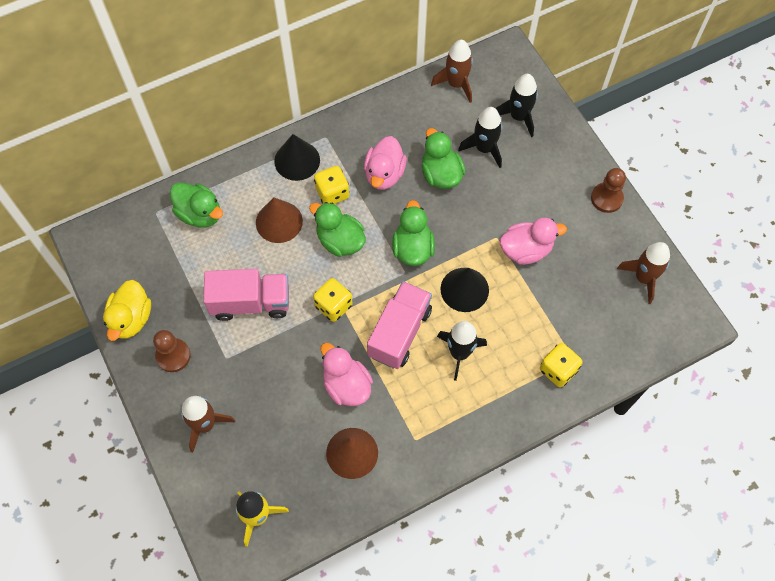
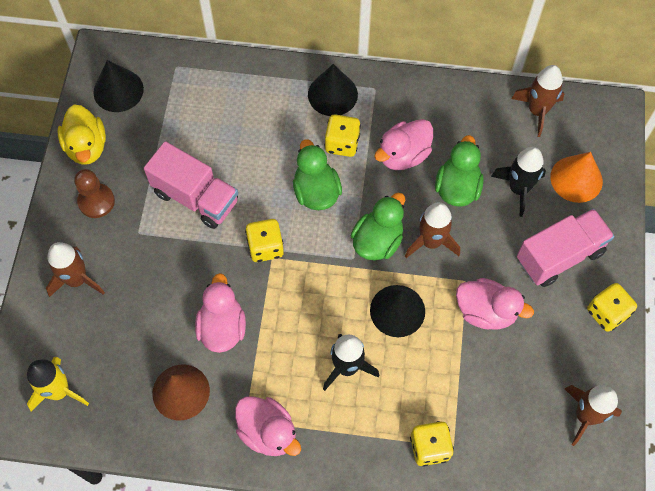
camera: 35 degrees right, 0 degrees up
(122, 259) = (118, 90): none -> black cone
(131, 319) = (86, 147): yellow duck -> yellow duck turned 60 degrees counterclockwise
(200, 214) = (212, 91): green duck -> none
(279, 221) = (275, 140): brown cone -> none
(399, 332) = (306, 311): pink truck -> pink truck (559, 255)
(438, 437) = (268, 432): none -> pink duck
(451, 225) = (431, 242): none -> brown rocket
(518, 117) = (576, 179): black rocket -> orange cone
(606, 198) = (607, 313): brown pawn -> yellow dice

